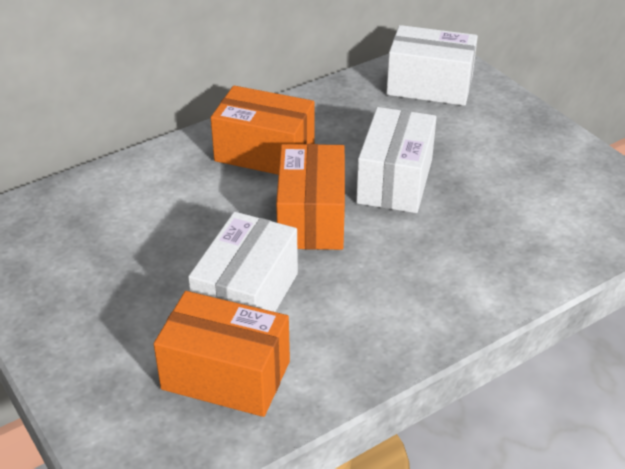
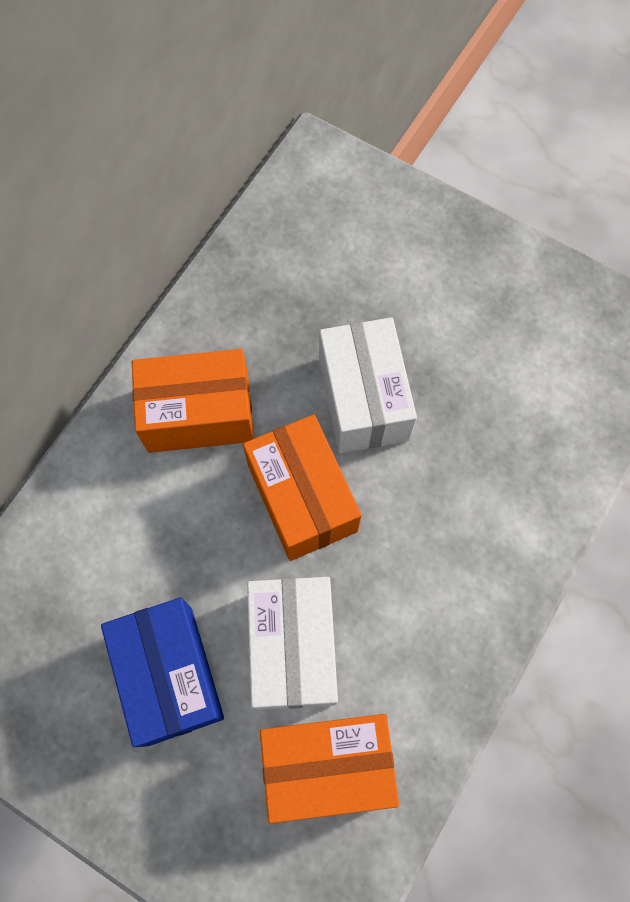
camera: 25 degrees left, 30 degrees up
(142, 280) = (169, 675): none -> blue box
(429, 86) = (330, 218): white box -> none

